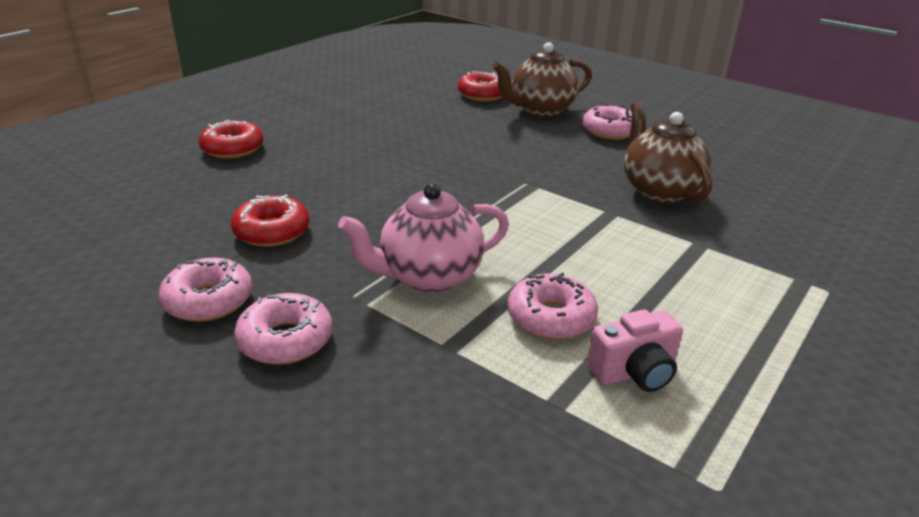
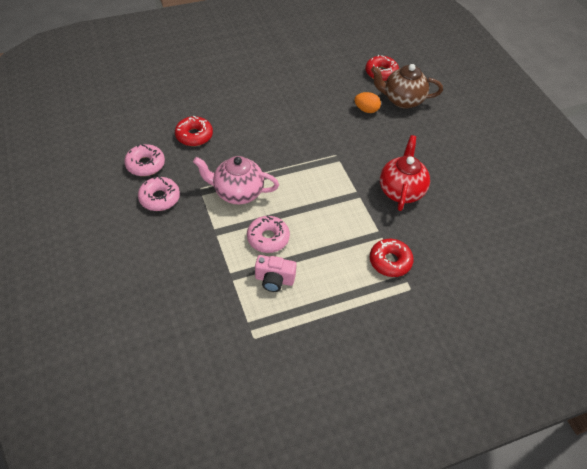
camera: 30 degrees right, 20 degrees up
(232, 148) = (214, 69): red donut -> red donut (390, 261)
(508, 129) = (366, 110): none -> orange egg
(609, 131) = (424, 134): pink donut -> none
(659, 190) = (401, 191): brown teapot -> red teapot

